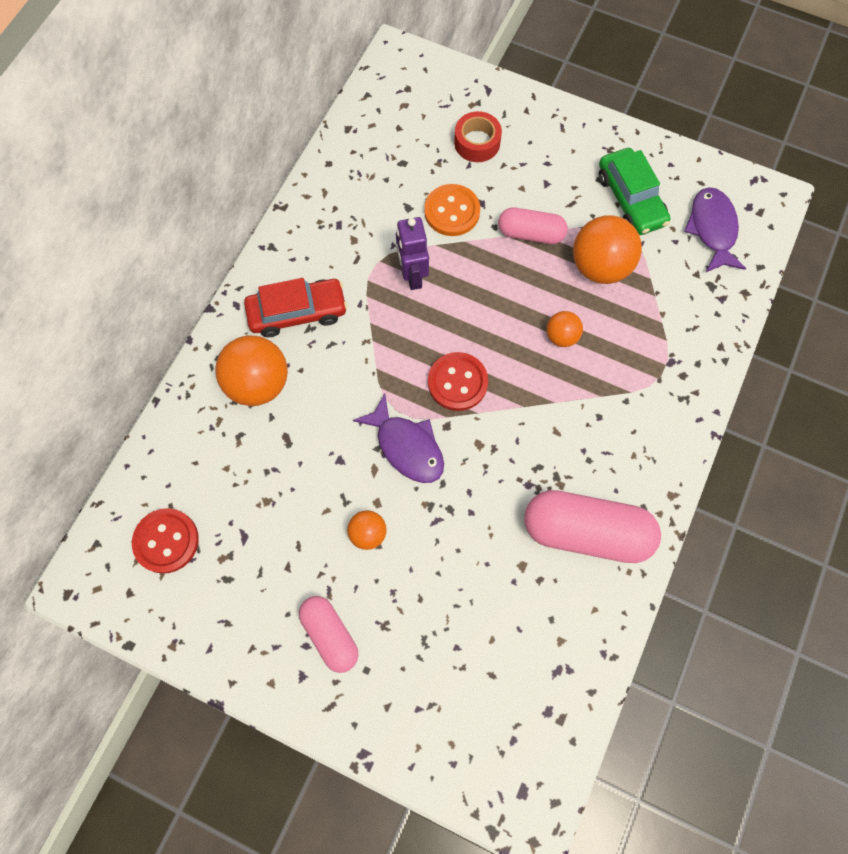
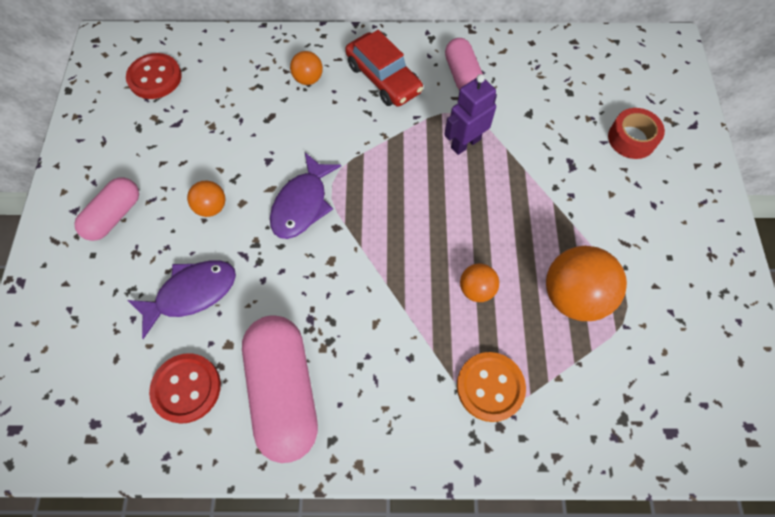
camera: 65 degrees right, 5 degrees down
(258, 383) = (308, 79): orange ball -> orange ball, size x0.53
(452, 211) = (547, 147): orange button -> orange button (490, 387)
(457, 382) = (382, 219): red button -> red button (186, 388)
(530, 233) = (568, 220): pink capsule -> pink capsule (462, 75)
(630, 199) = (668, 296): green car -> none
(712, 229) = (692, 395): purple fish -> purple fish (191, 293)

